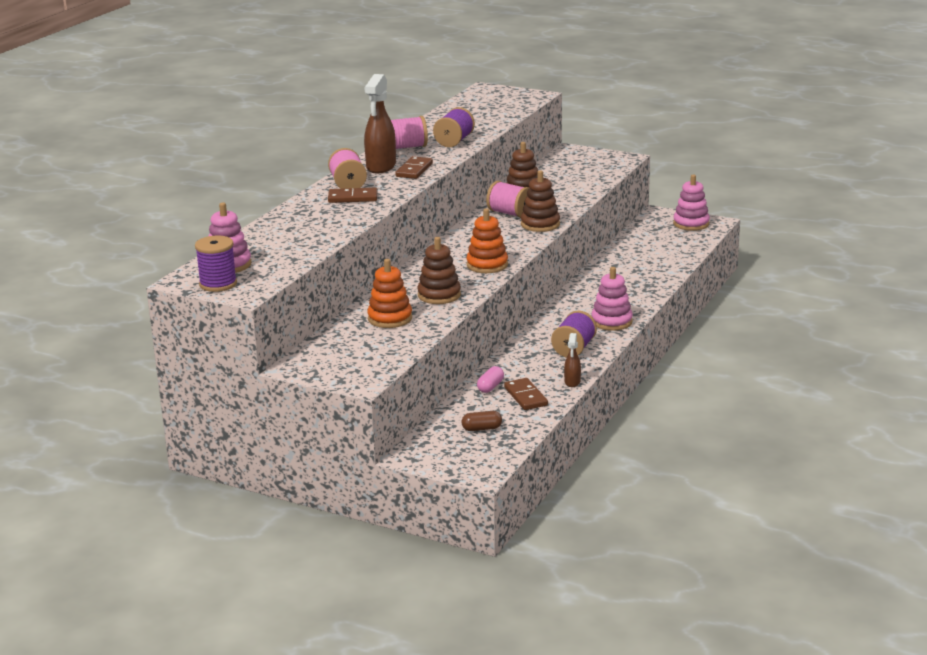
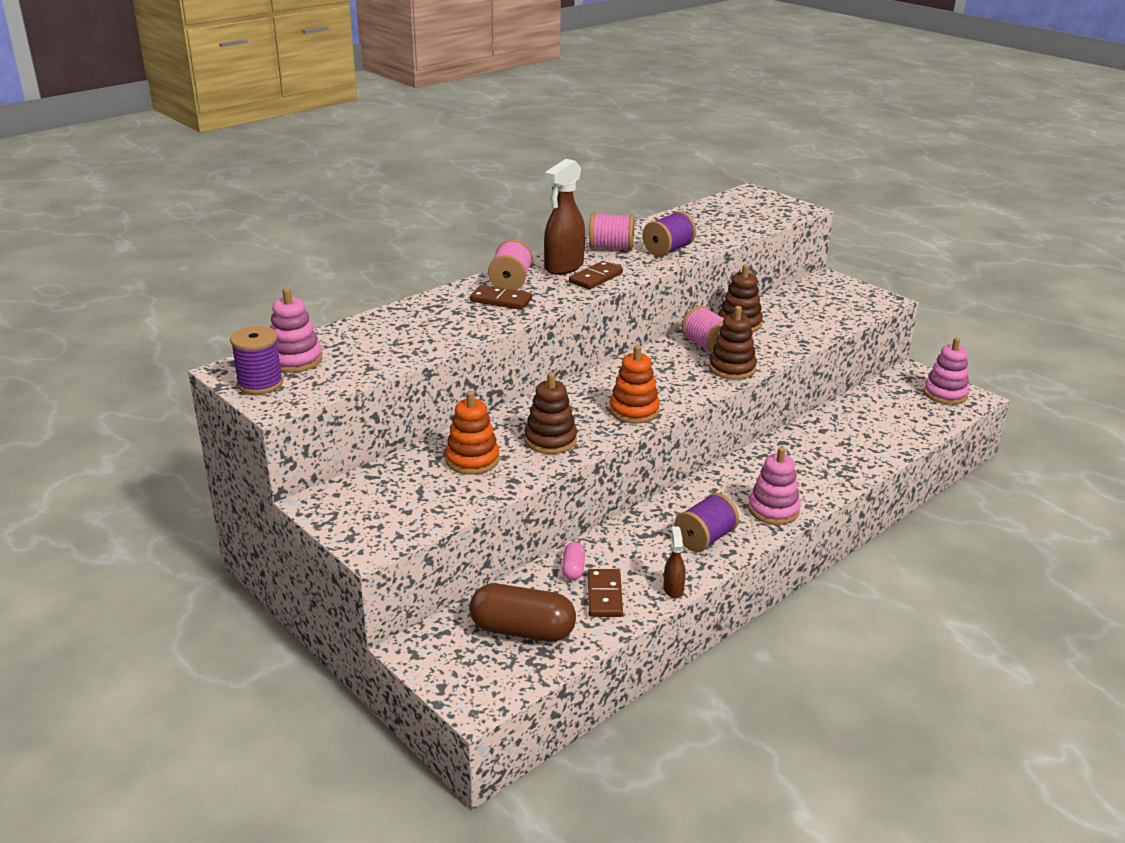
camera: 20 degrees right, 5 degrees up
(481, 429) = (522, 631): brown capsule -> brown capsule, size x2.07
(490, 387) = (573, 569): pink capsule -> pink capsule turned 45 degrees counterclockwise
(572, 382) = (673, 589): brown spray bottle -> brown spray bottle turned 150 degrees clockwise

